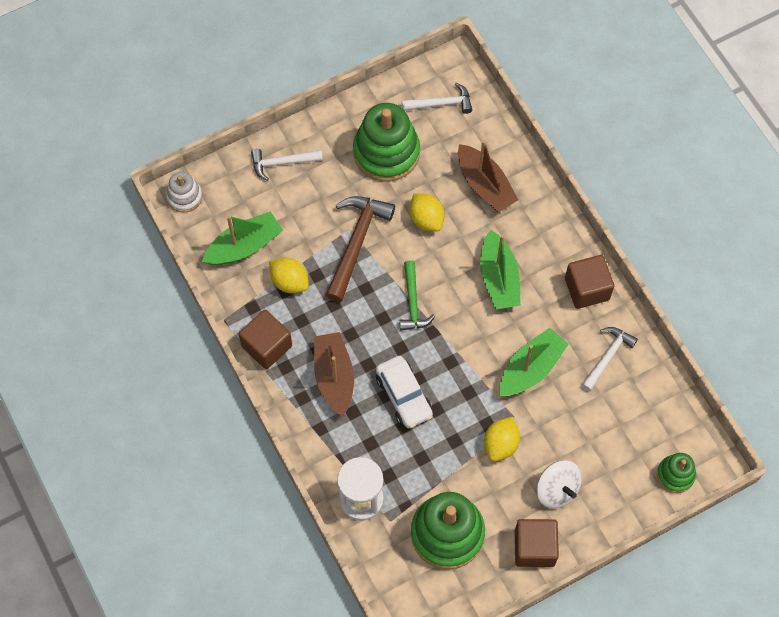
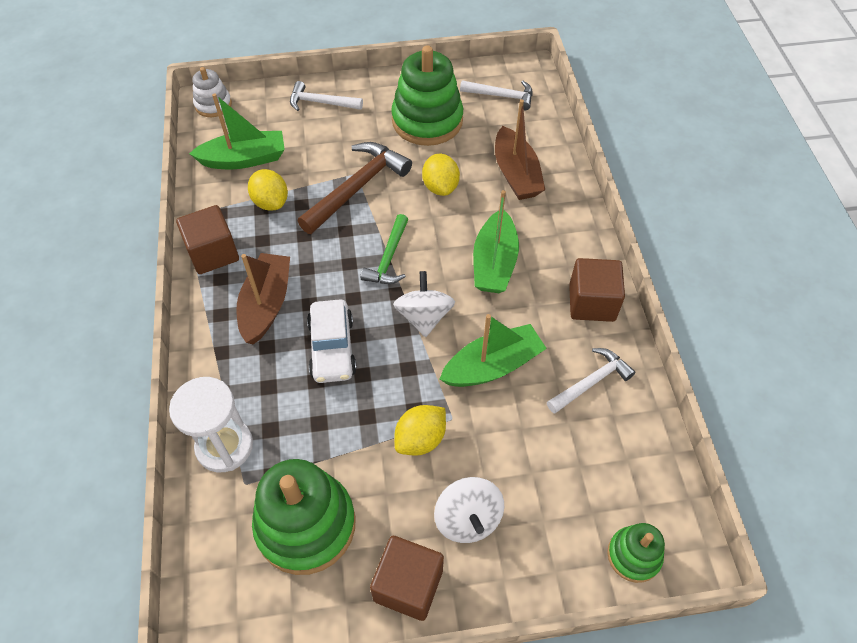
camera: 20 degrees right, 10 degrees down
(462, 345) = (424, 316): none -> white spinning top

